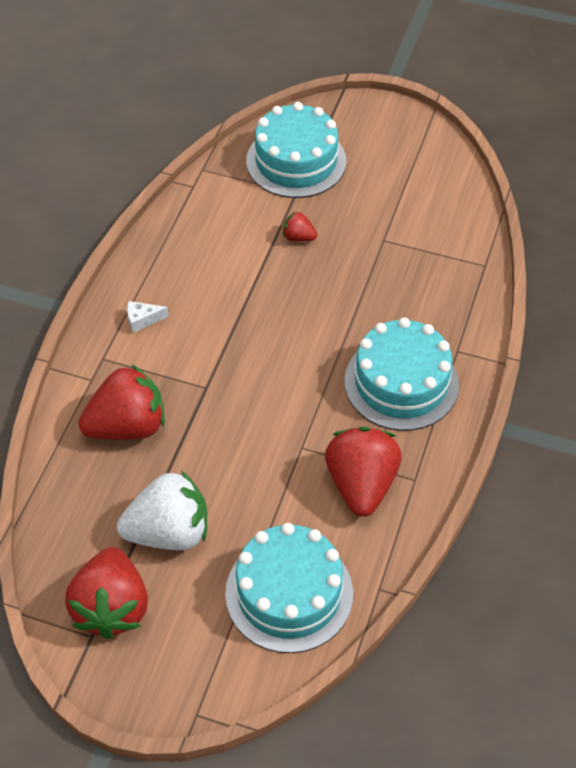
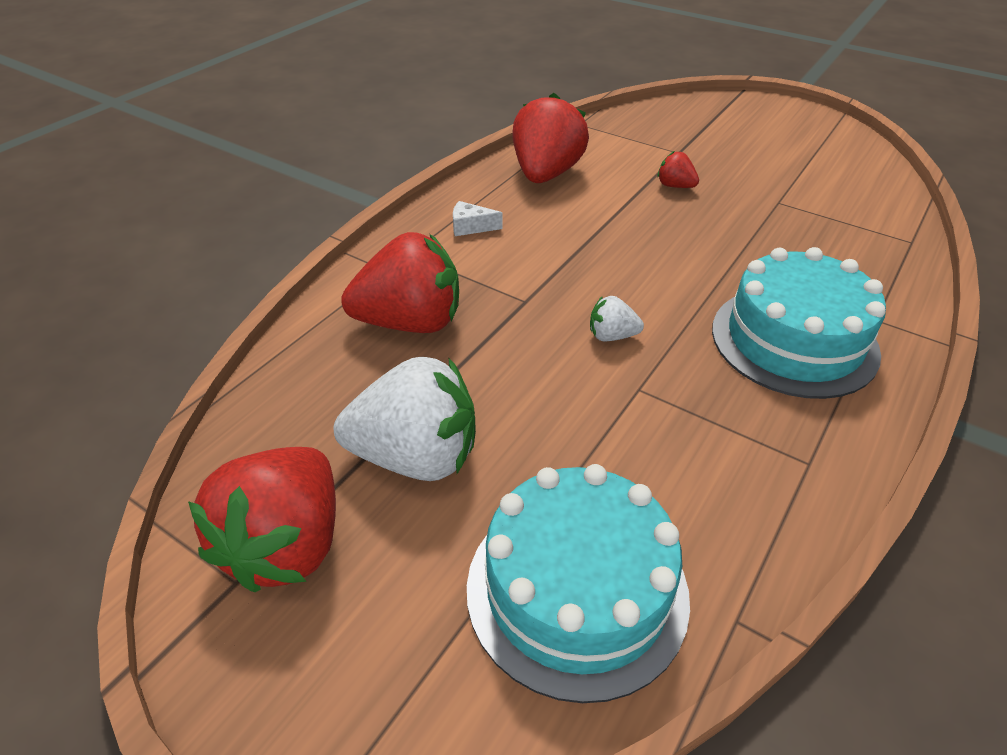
camera: 15 degrees right, 10 degrees down
(275, 406) = (611, 336): none -> white strawberry
(296, 161) = (683, 130): turquoise cake -> none
(361, 484) = (723, 452): red strawberry -> red strawberry (546, 174)

